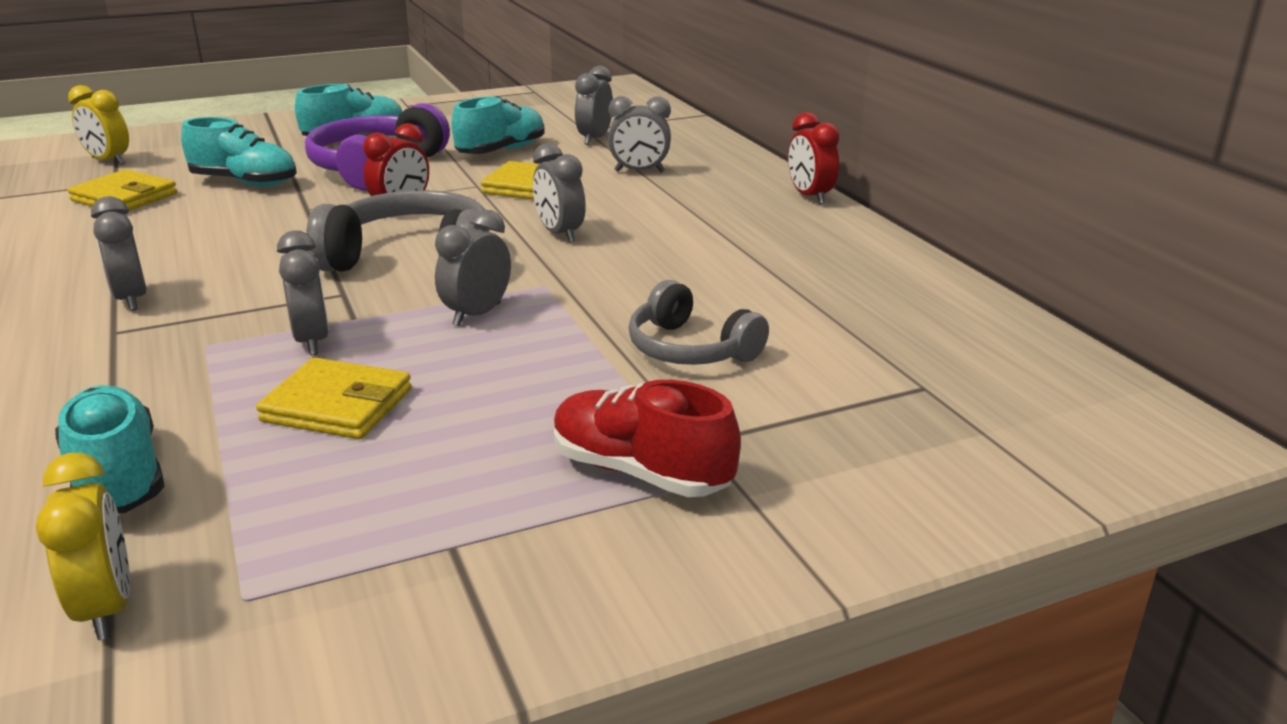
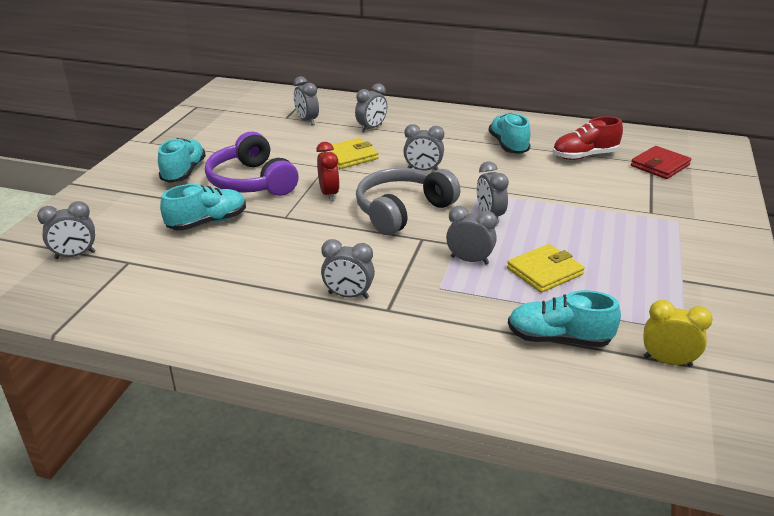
camera: 50 degrees left, 5 degrees up
(108, 161) = (75, 255): yellow clock -> grey clock
(124, 197) = (166, 264): yellow wallet -> none
(501, 151) = (283, 145): turquoise shoe -> turquoise shoe (508, 145)
(640, 472) = (662, 230): red shoe -> red shoe (584, 156)
(690, 349) = (577, 187): grey headphones -> none
(810, 197) = (459, 111): red clock -> none
(927, 398) = (660, 165): none -> red wallet

